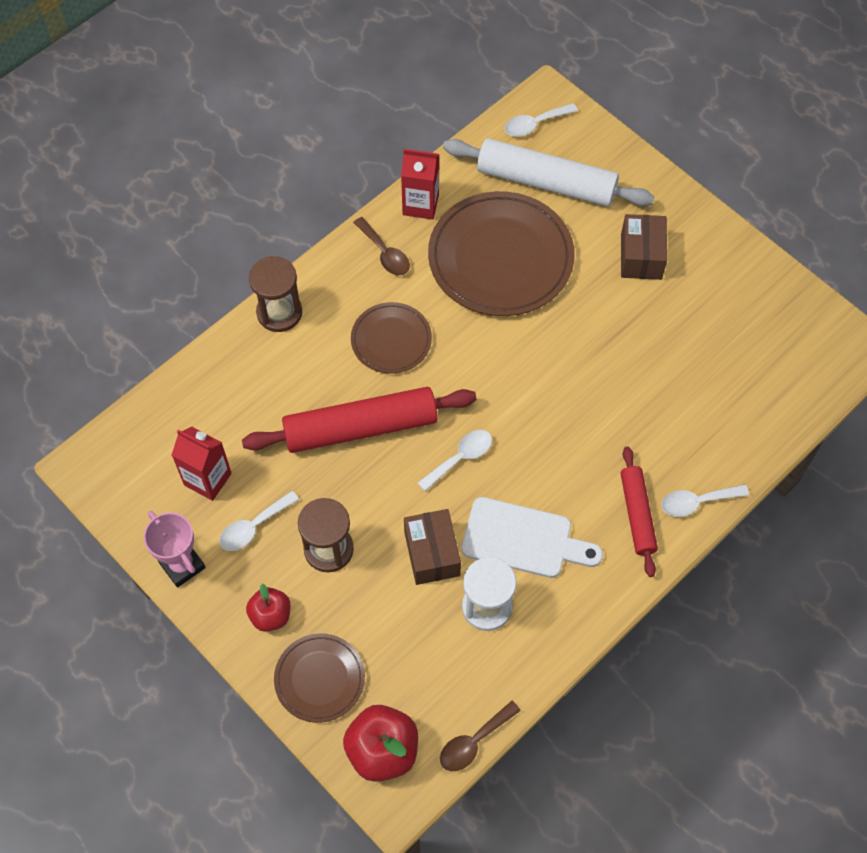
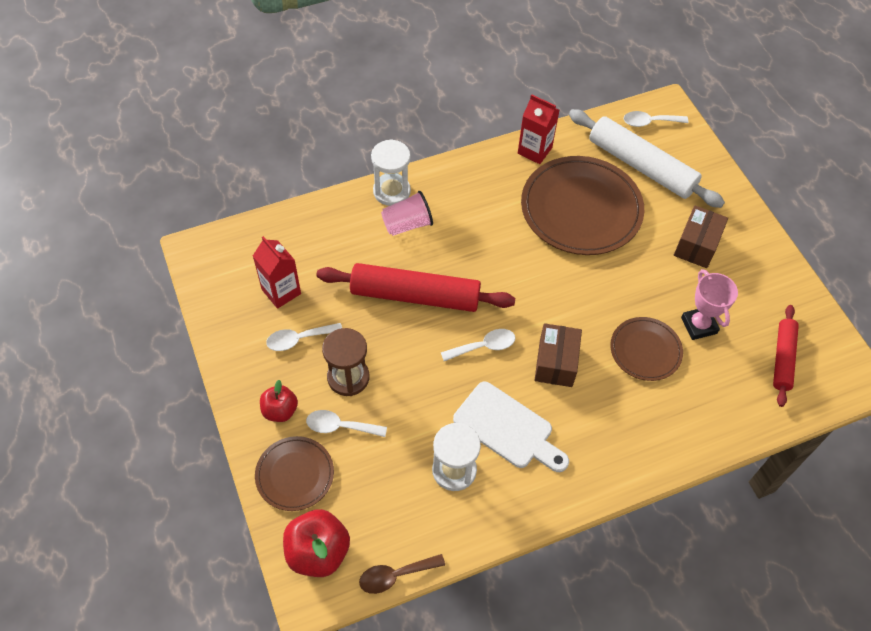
camera: 20 degrees right, 5 degrees down
(182, 565) = (231, 347): pink trophy -> pink trophy (698, 325)
(279, 312) = (391, 191): brown hourglass -> white hourglass
(315, 346) = (407, 224): none -> pink cup
(385, 253) = (491, 176): brown spoon -> none
(391, 340) = (468, 240): brown plate -> brown plate (645, 350)
(432, 553) = (428, 411): brown box -> brown box (556, 363)
(637, 514) = (611, 444): red rolling pin -> red rolling pin (782, 358)
(697, 502) = (666, 453): white spoon -> white spoon (340, 426)

